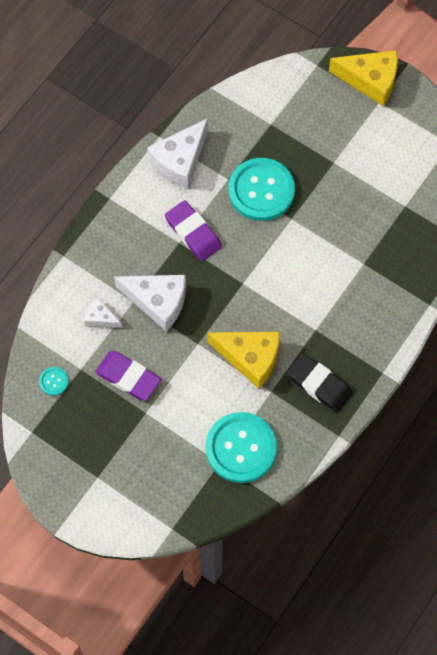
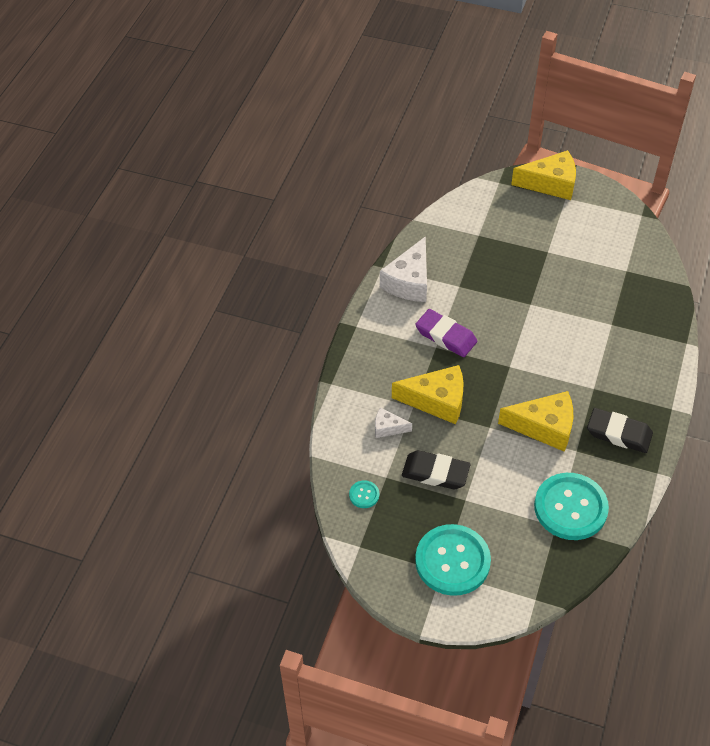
camera: 15 degrees left, 15 degrees down
(128, 377) = (435, 473): purple eraser -> black eraser
(158, 302) = (437, 401): white cheese -> yellow cheese
(261, 190) = (493, 288): turquoise button -> turquoise button (452, 561)

